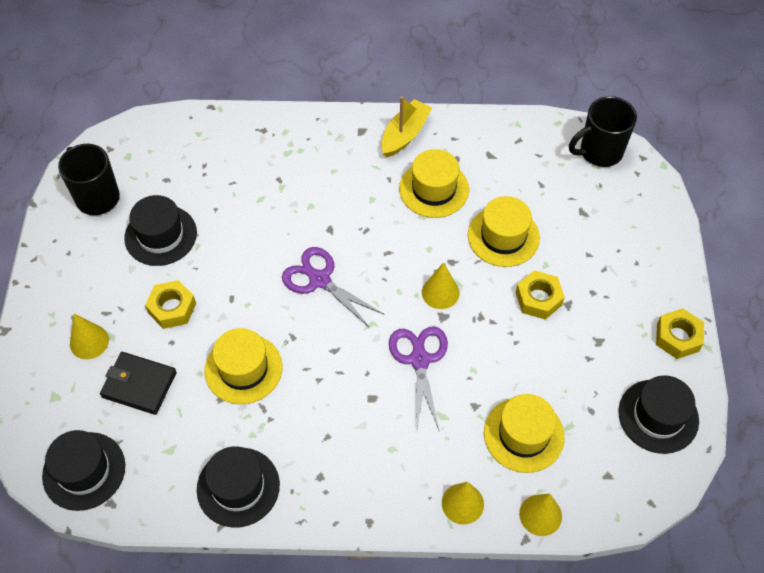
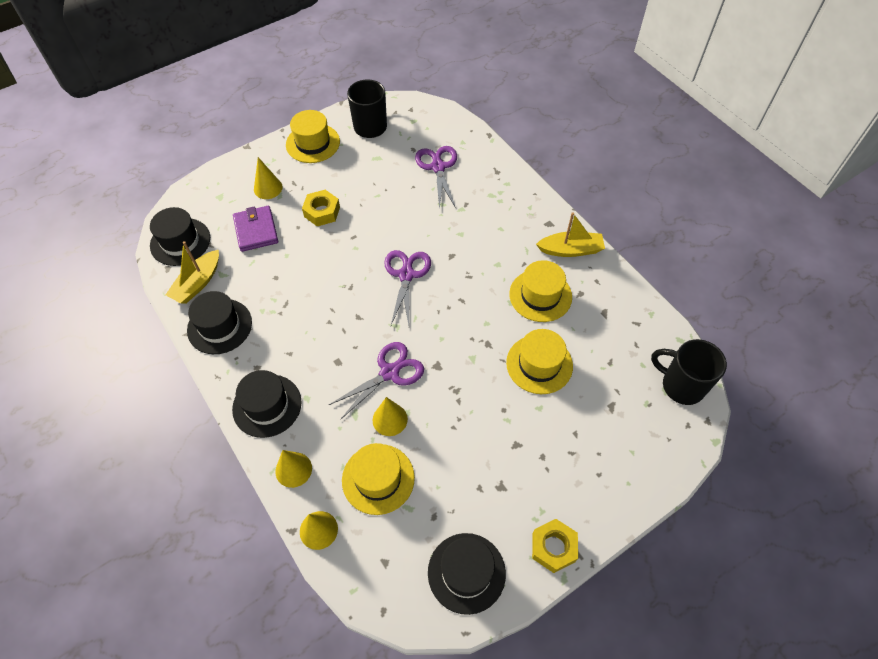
camera: 55 degrees right, 0 degrees up
(139, 385) = (256, 230): black wallet -> purple wallet
(160, 235) = (370, 173): black hat -> black hat (267, 405)
(160, 481) = (198, 283): none -> yellow boat
(210, 173) = (438, 167): none -> purple scissors
(243, 369) = (306, 275): yellow hat -> yellow hat (313, 143)
(440, 292) = (455, 352): yellow cone -> yellow cone (390, 419)
(538, 299) = (504, 420): yellow nut -> none

